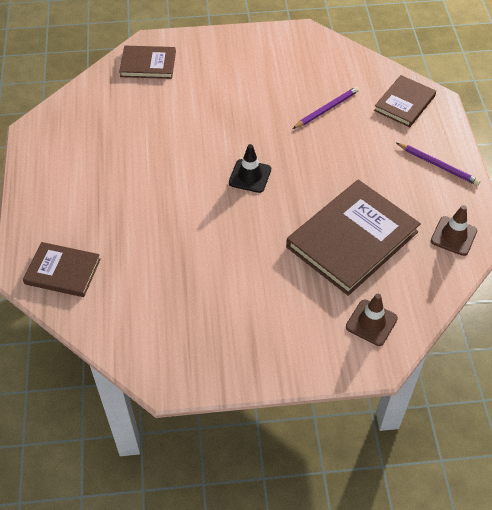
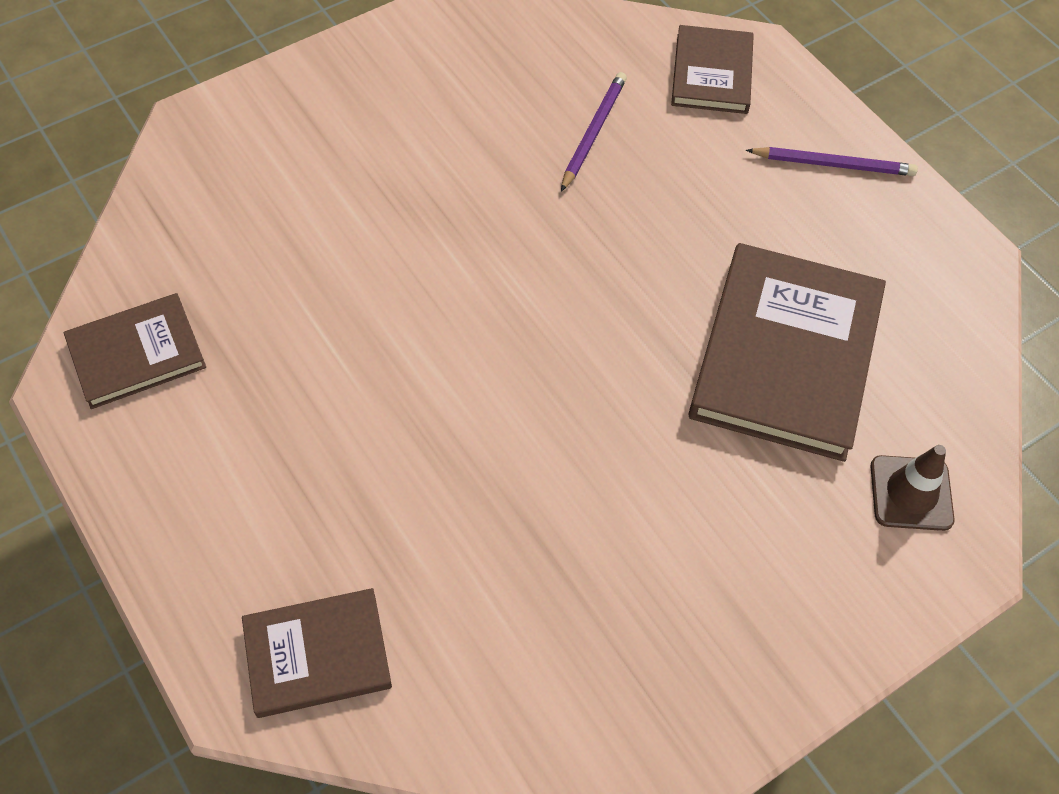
camera: 30 degrees left, 5 degrees up
(148, 64) = (218, 165): brown book -> brown book (136, 353)
(250, 176) = (543, 310): black traffic cone -> none
(453, 236) = (935, 279): brown traffic cone -> none

